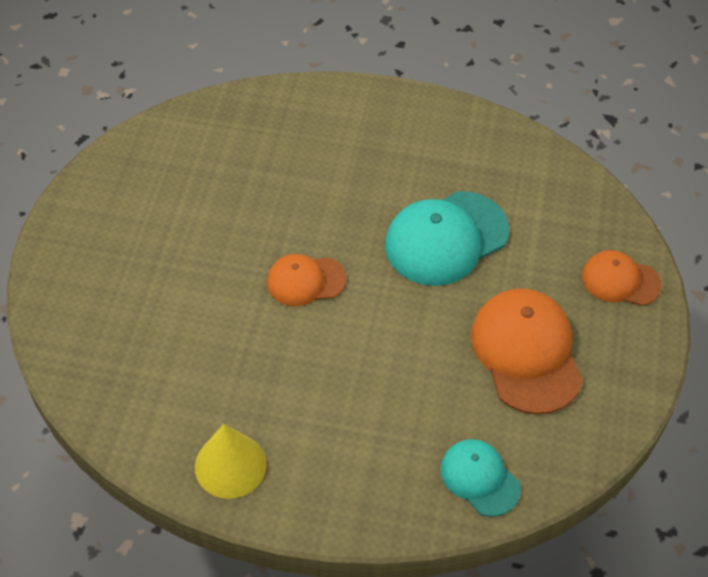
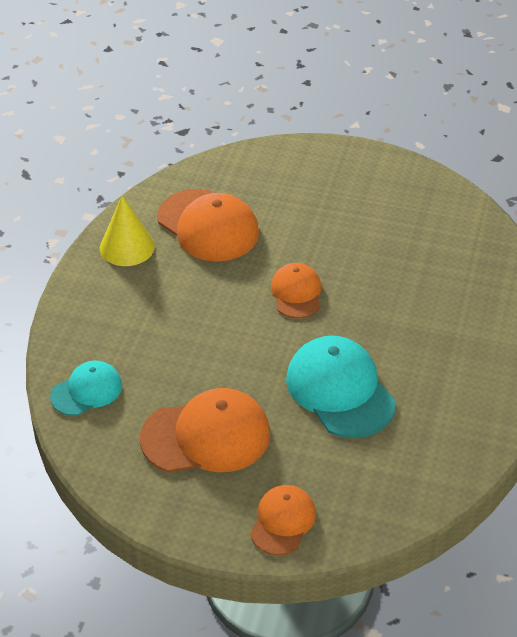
camera: 95 degrees right, 10 degrees down
(190, 377) = (208, 226): none -> orange cap

